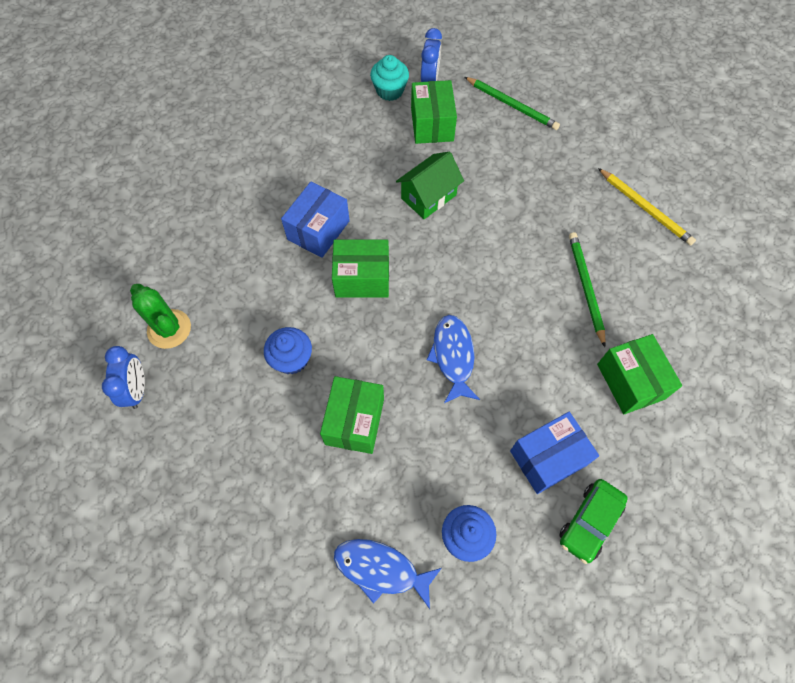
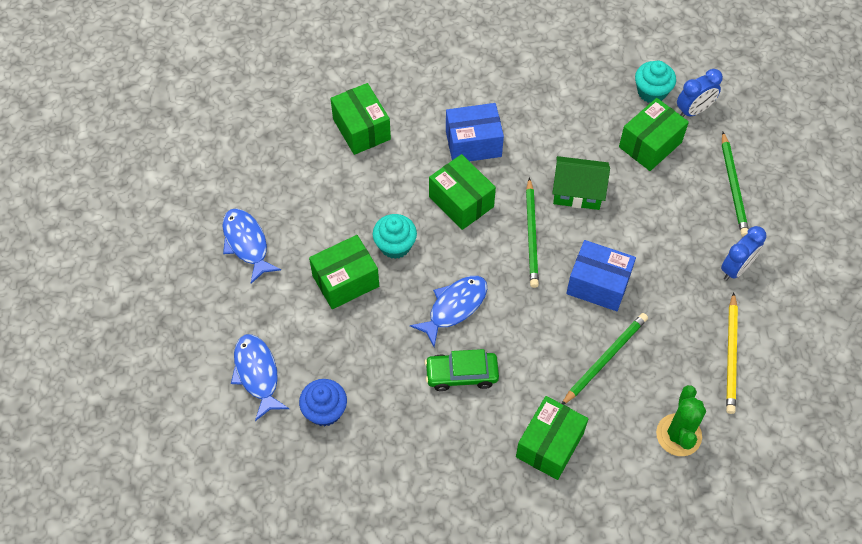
camera: 50 degrees right, 5 degrees down
(137, 389) = (251, 137): blue clock -> blue clock (736, 268)
(169, 329) = (309, 118): green cactus -> green cactus (678, 435)
(222, 297) = (361, 129): none -> green box
(240, 476) = (246, 243): none -> blue fish
(291, 359) = (355, 207): blue cupcake -> none
(356, 356) = (395, 245): none -> turquoise cupcake
(437, 254) = (531, 235): none -> green pencil
(548, 458) = (431, 426): blue box -> blue box (598, 284)
(590, 522) = (406, 487): green car -> green car (461, 374)

